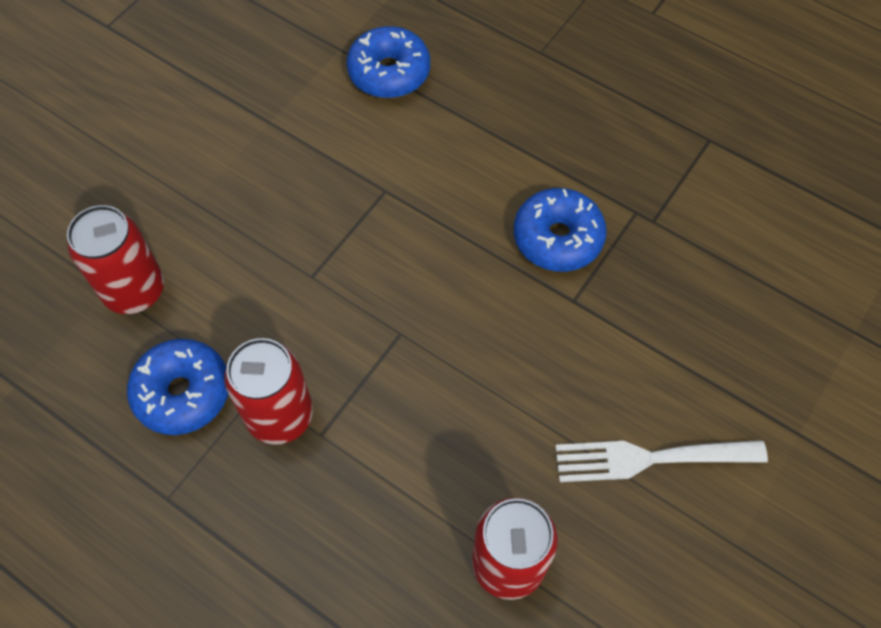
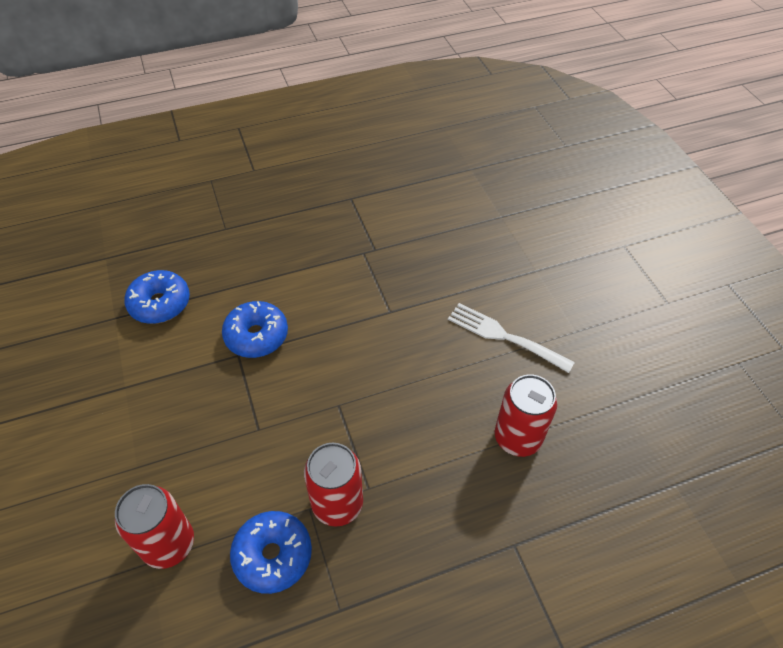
camera: 55 degrees left, 10 degrees down
(557, 238) = (347, 294): blue donut -> blue donut (256, 336)
(650, 458) = (504, 336): white fork -> white fork turned 90 degrees clockwise

